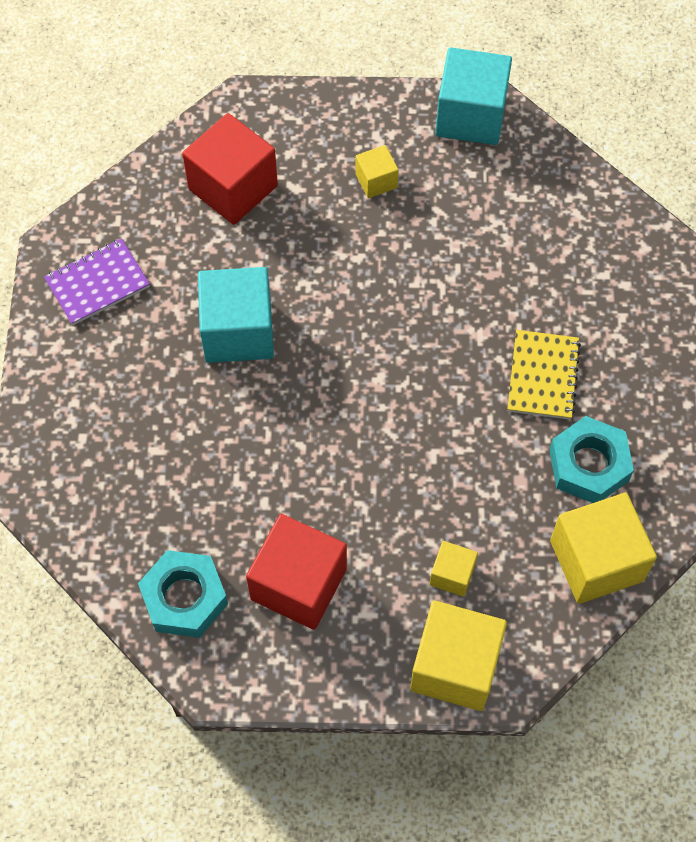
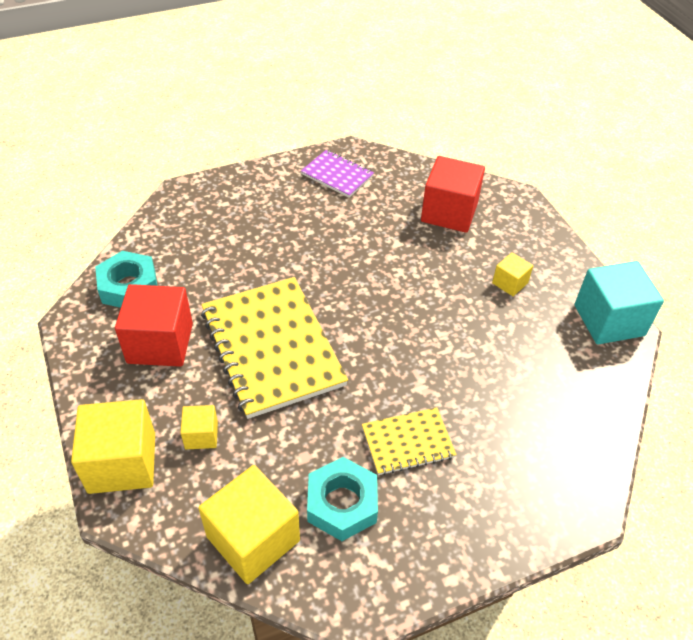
camera: 65 degrees right, 15 degrees down
(238, 331) = (341, 249): turquoise cube -> none
(360, 462) = (272, 347): none -> yellow notebook

